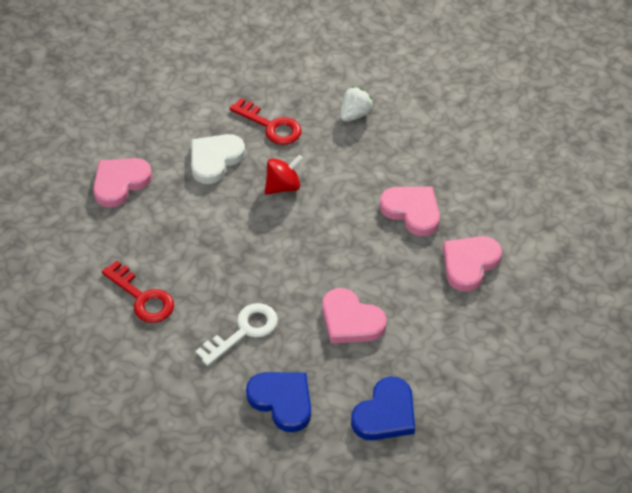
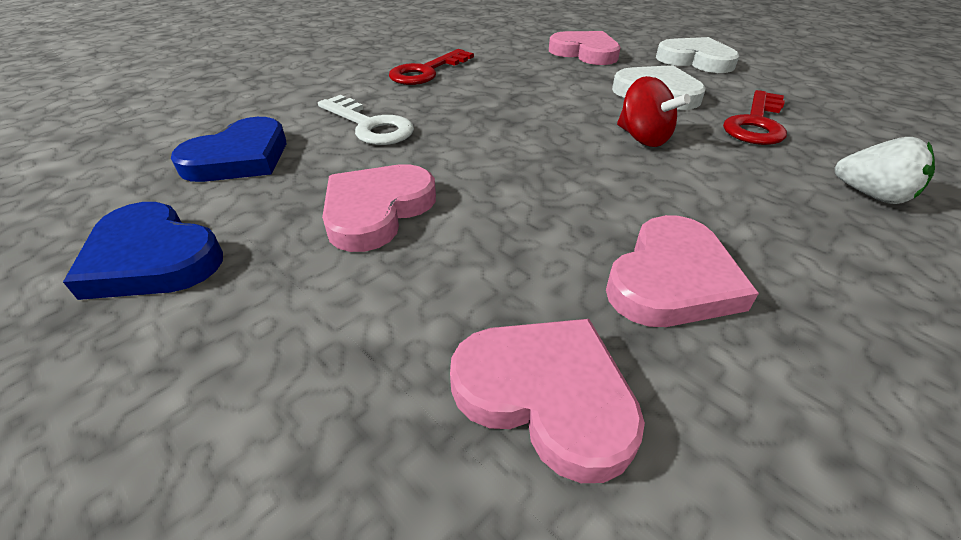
camera: 85 degrees right, 10 degrees down
(155, 118) = (695, 60): none -> white heart

